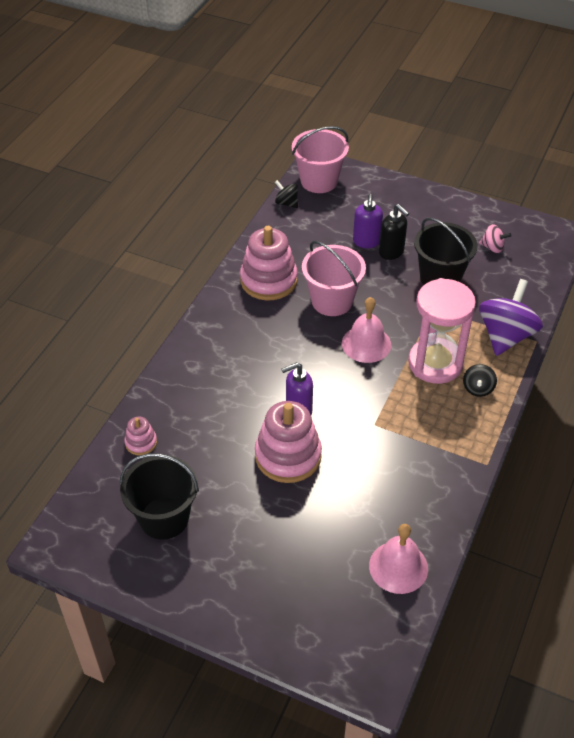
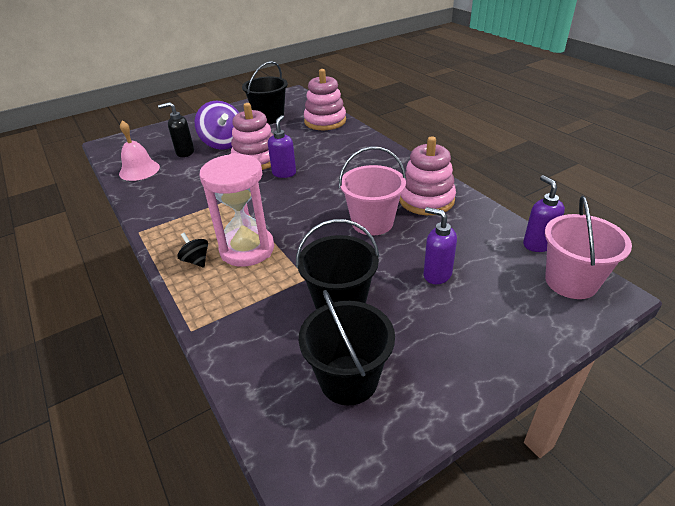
camera: 125 degrees right, 10 degrees down
(141, 442) = (325, 121): pink stacking toy -> pink stacking toy, size x2.06
(286, 203) = (537, 244): black spinning top -> purple soap dispenser
(366, 344) = (307, 222): pink bell -> none
(391, 252) = (407, 285): black soap dispenser -> black soap dispenser (185, 152)
(492, 247) = (348, 379): pink spinning top -> black bucket
(505, 335) = (222, 310): purple spinning top -> purple spinning top (223, 143)

